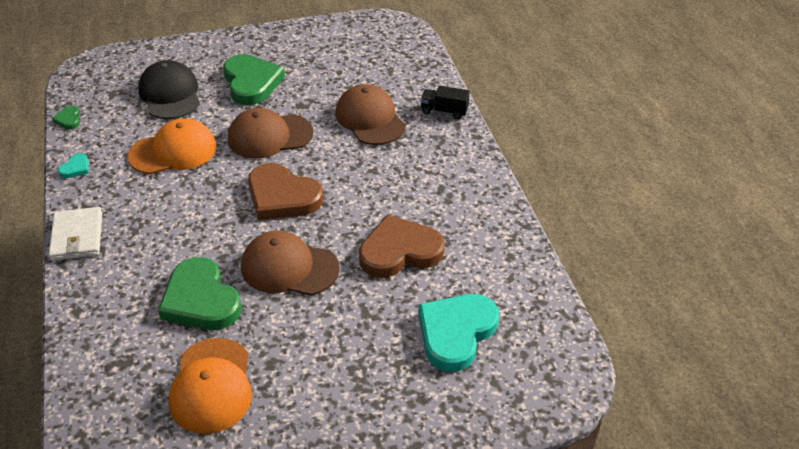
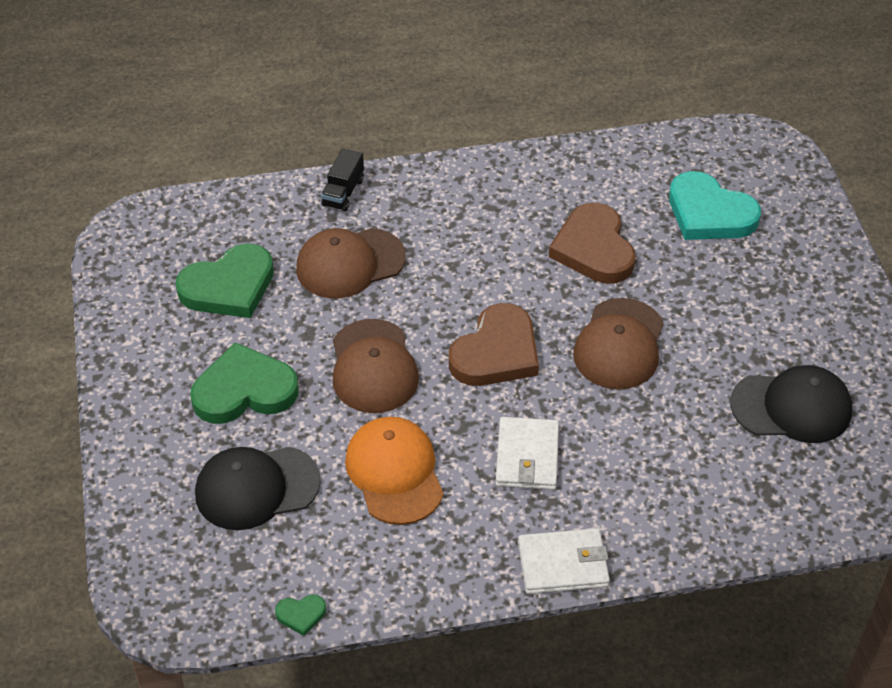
camera: 85 degrees left, 5 degrees up
(75, 168) = (421, 587): turquoise heart -> none
(178, 216) = (527, 457): none -> white wallet
(201, 299) = (670, 424): green heart -> green heart (229, 286)
(211, 386) = (791, 407): orange cap -> black cap

